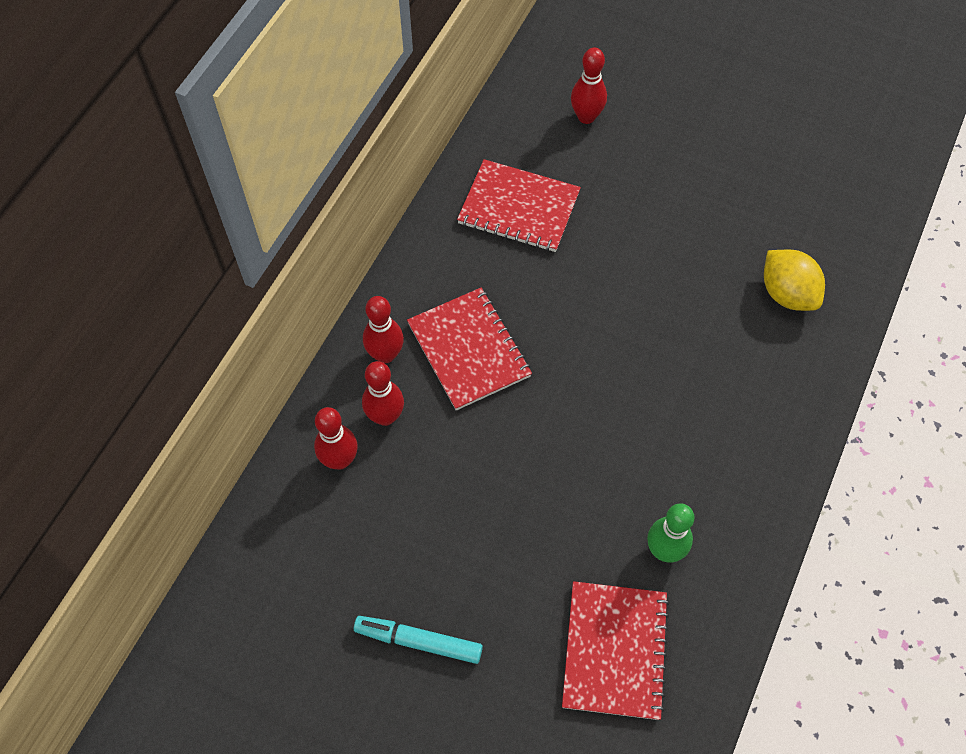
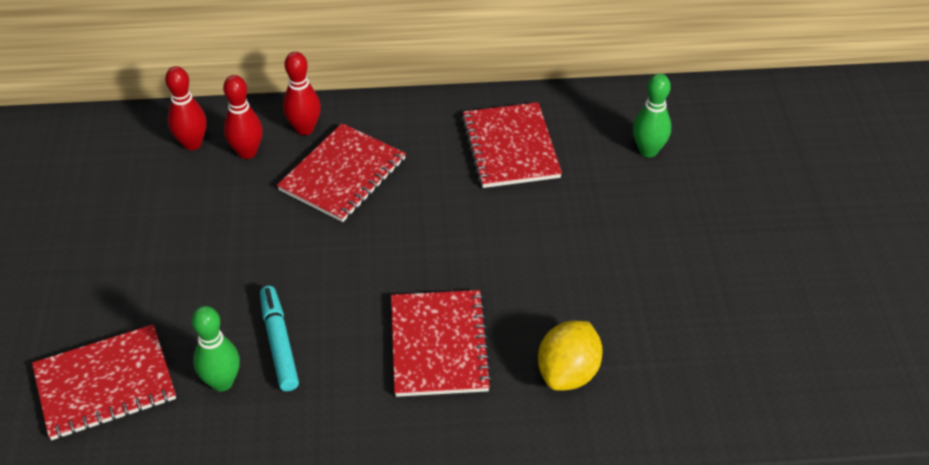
camera: 60 degrees right, 15 degrees down
(418, 641) = (56, 254): turquoise marker -> turquoise marker (279, 343)
(586, 117) = (648, 151): red bowling pin -> green bowling pin
(712, 368) = (439, 345): none -> red notebook

